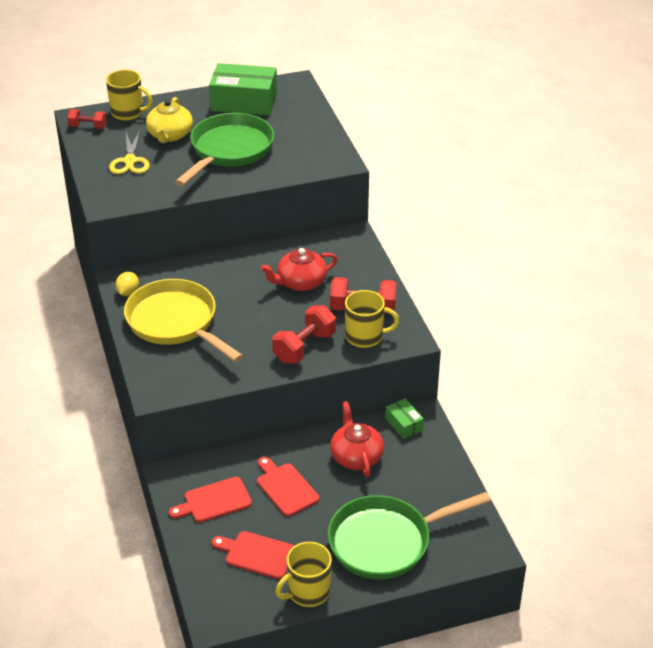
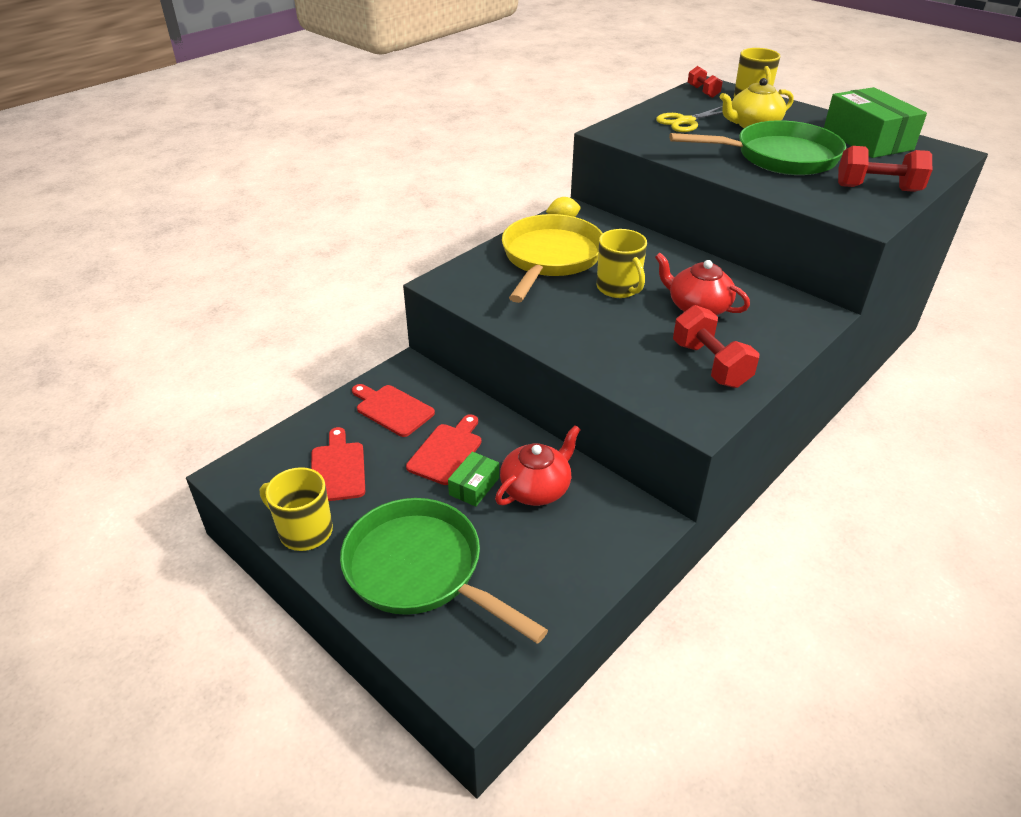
camera: 60 degrees right, 0 degrees up
(304, 347) = (599, 347): red dumbbell -> red dumbbell (877, 188)
(365, 337) = (665, 384): yellow mug -> yellow mug (619, 288)
(404, 424) = (623, 509): green box -> green box (474, 486)

